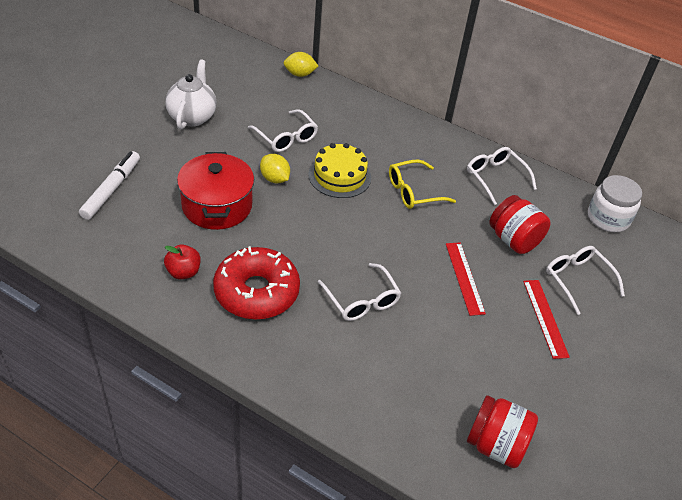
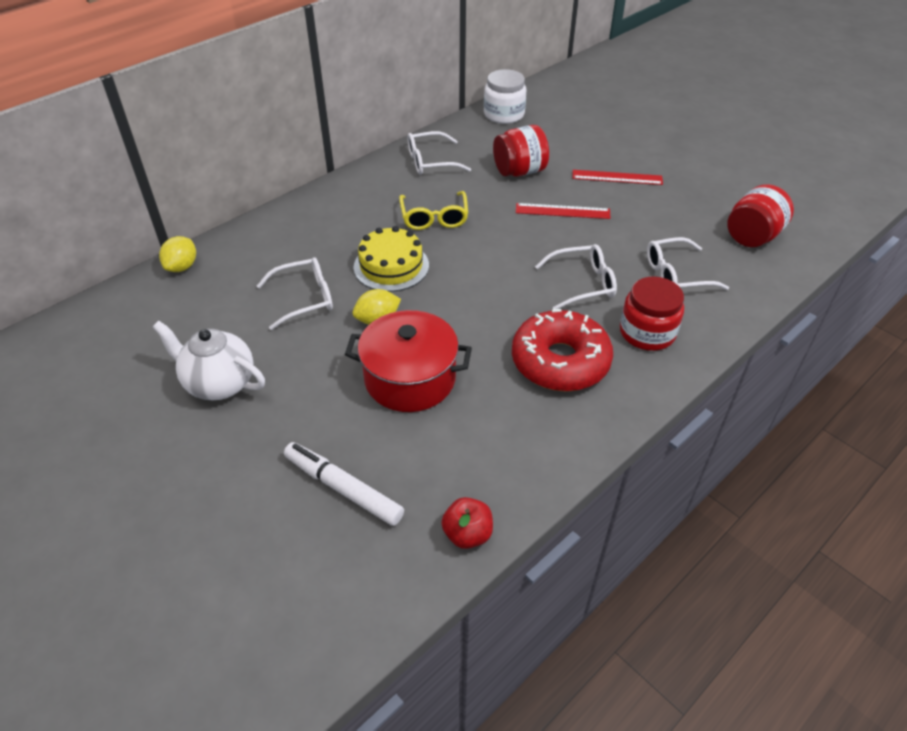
camera: 70 degrees left, 0 degrees up
(183, 272) = (518, 423): red apple -> red apple (467, 534)
(309, 351) = (647, 332): none -> red jar
(577, 280) = (575, 149): white glasses -> white glasses (676, 275)

